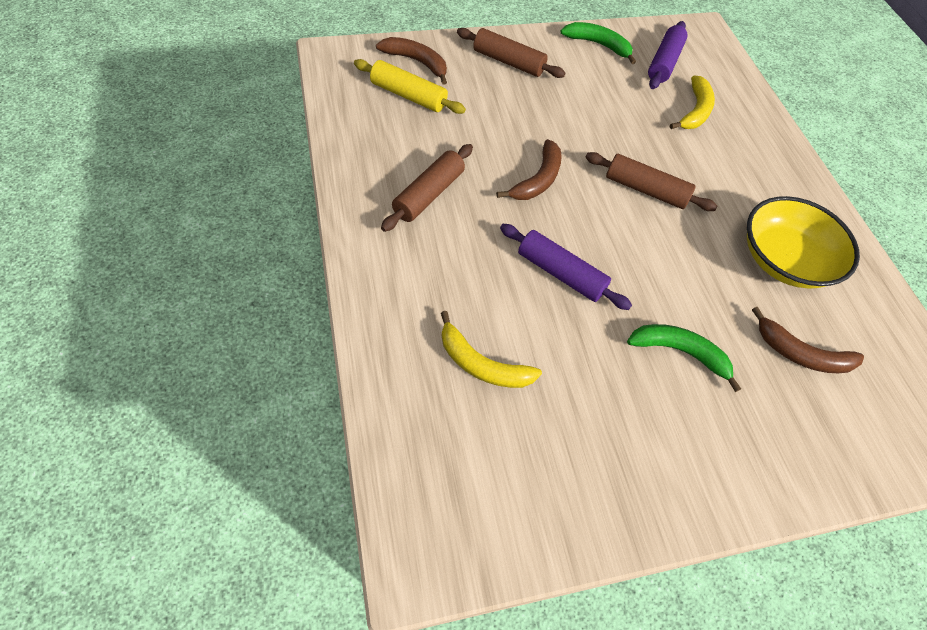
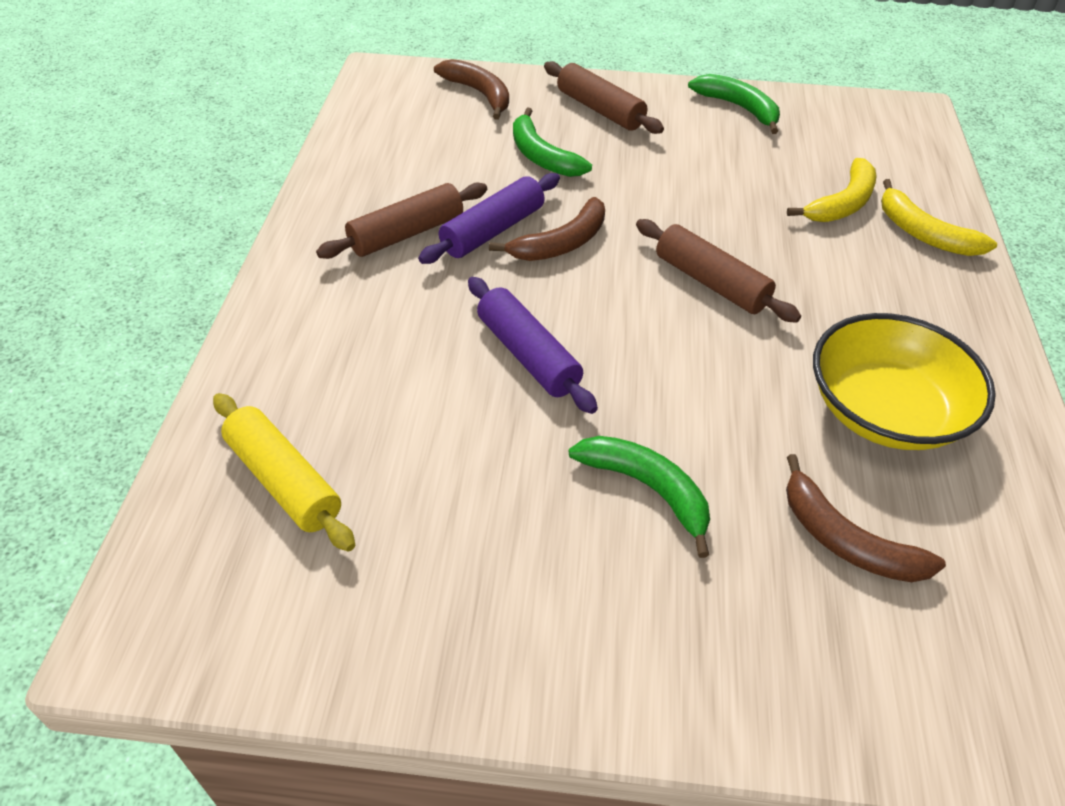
camera: 25 degrees right, 10 degrees down
(408, 95) = (447, 126): yellow rolling pin -> yellow rolling pin (284, 481)
(481, 364) = (356, 434): yellow banana -> yellow banana (923, 233)
(488, 109) = (542, 156): none -> green banana
(664, 63) = (826, 141): purple rolling pin -> purple rolling pin (493, 230)

